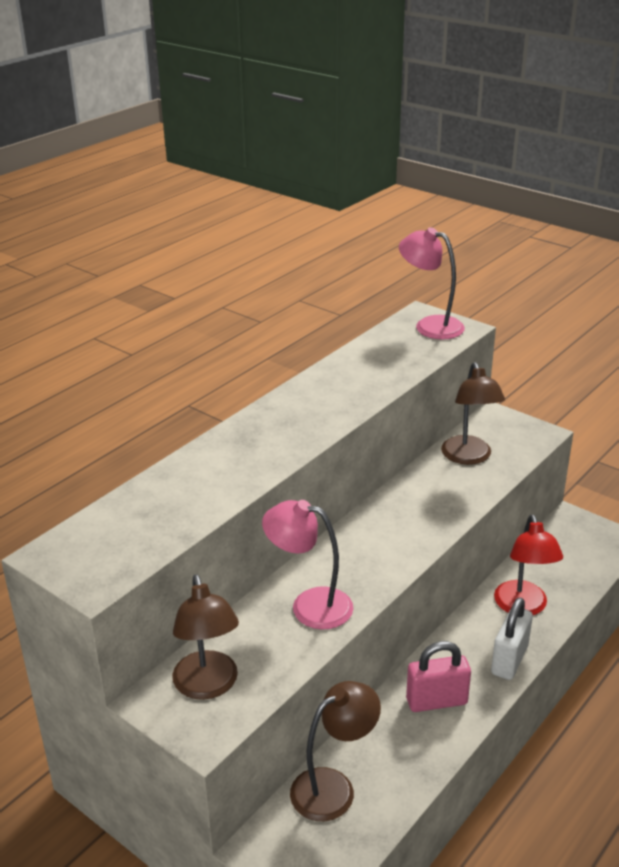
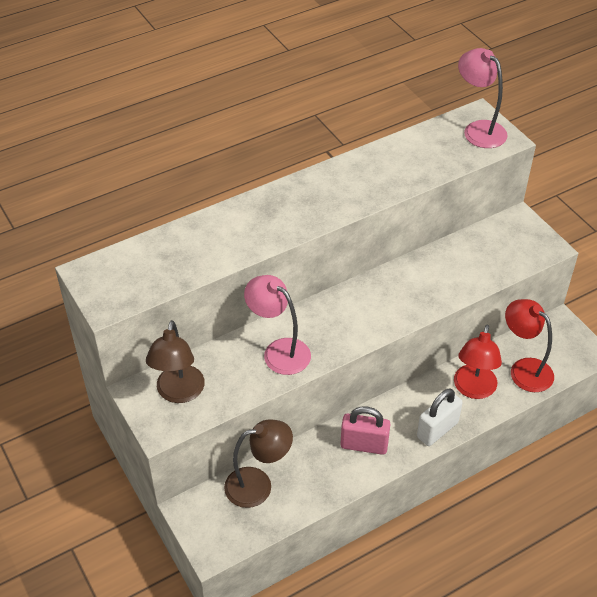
camera: 20 degrees right, 15 degrees up
(469, 457) = (473, 254): brown lamp -> none
(563, 572) = (524, 369): none -> red lamp

